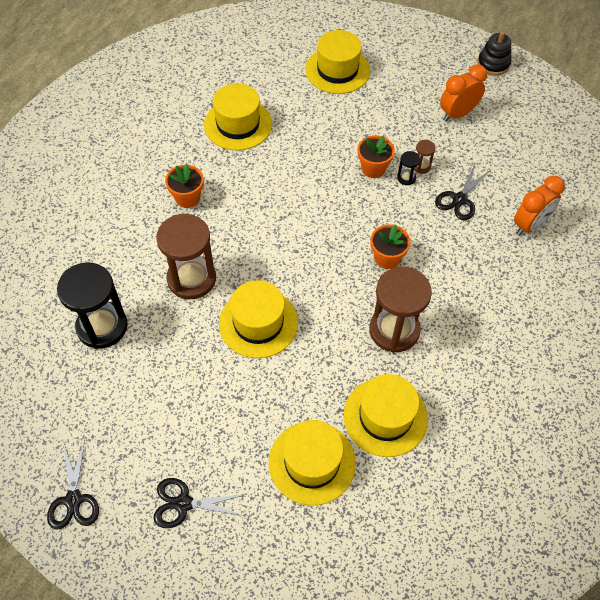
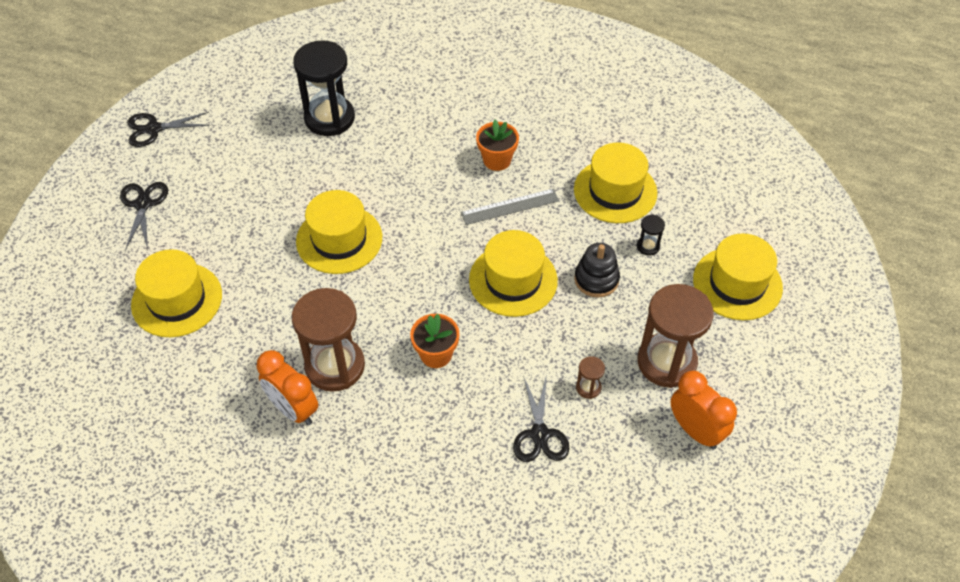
camera: 85 degrees right, 5 degrees down
(191, 279) = (390, 177): brown hourglass -> brown hourglass (666, 362)
(242, 194) = (510, 207): none -> grey ruler
(373, 168) = (574, 333): orange flower pot -> none
(385, 417) = (225, 362): yellow hat -> yellow hat (513, 280)
(406, 178) = (565, 371): black hourglass -> black hourglass (648, 246)
(459, 199) = (539, 434): black scissors -> black scissors turned 120 degrees counterclockwise
(493, 64) = (813, 480): black stacking toy -> black stacking toy (596, 279)
(530, 225) = (509, 522): orange clock -> orange clock (293, 409)

